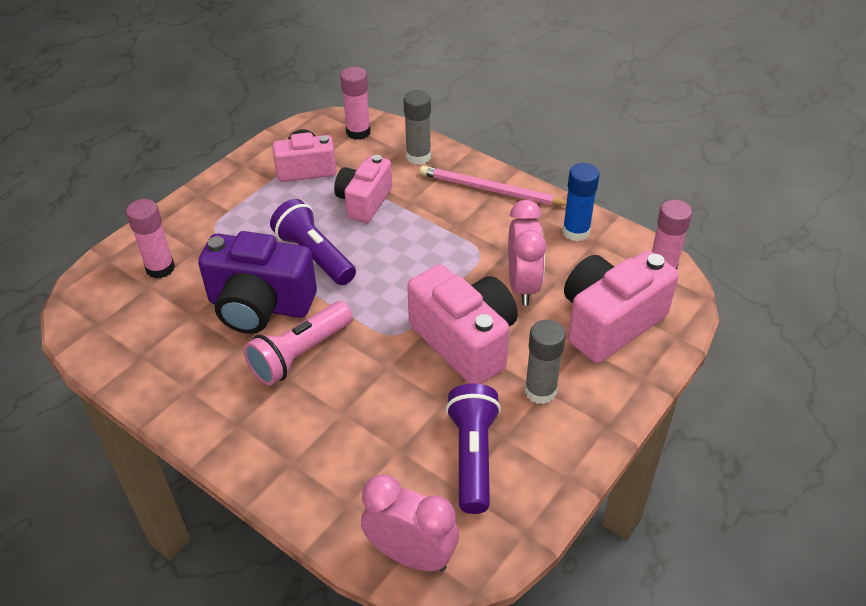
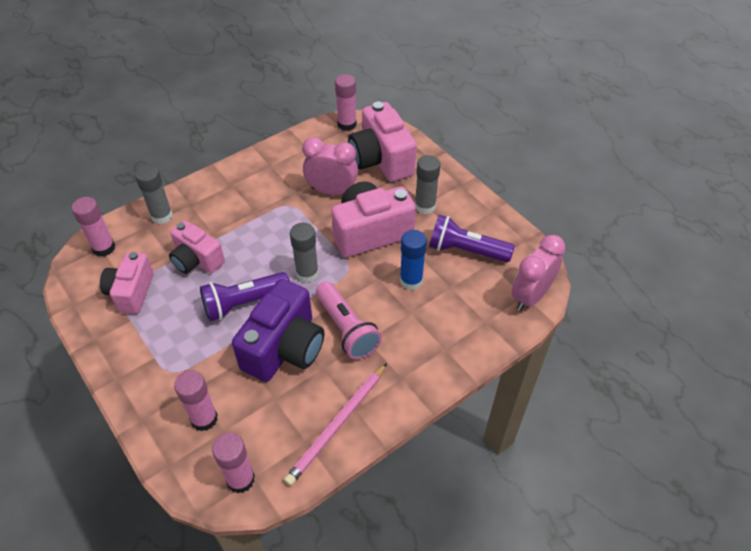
camera: 75 degrees left, 5 degrees up
(93, 315) = (240, 479): none -> pink glue stick
(374, 297) = (307, 273): none -> grey glue stick
(490, 190) = (226, 184): pink pencil -> pink pencil (337, 425)
(576, 232) = (293, 152): blue glue stick -> blue glue stick (411, 281)

